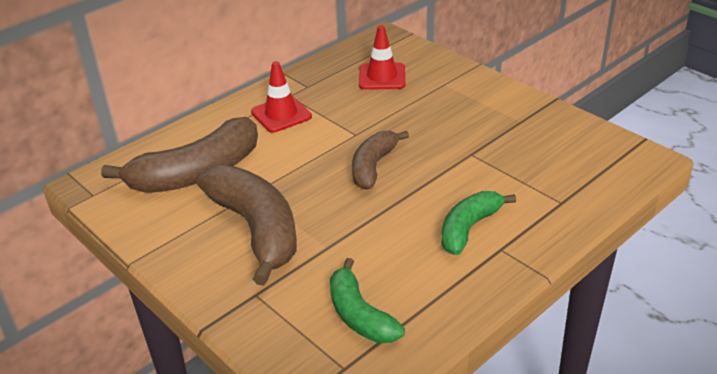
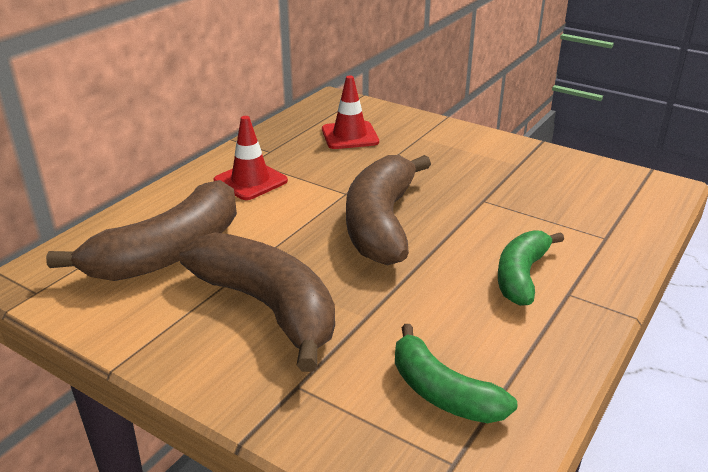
camera: 15 degrees left, 5 degrees down
(373, 166) = (381, 223): brown banana -> brown banana, size x1.67

